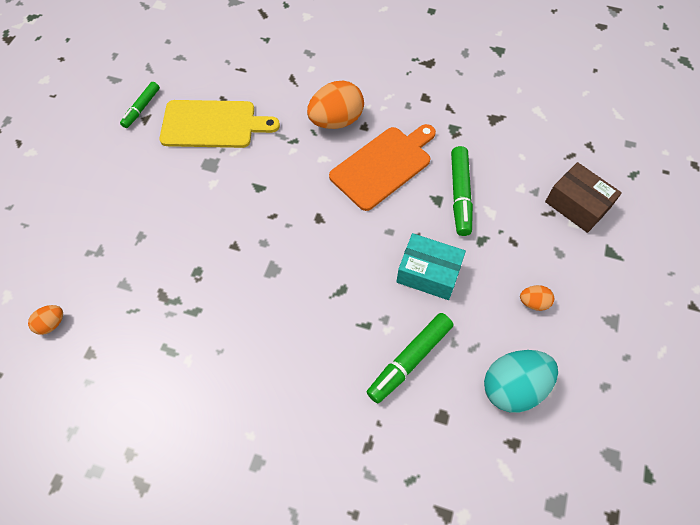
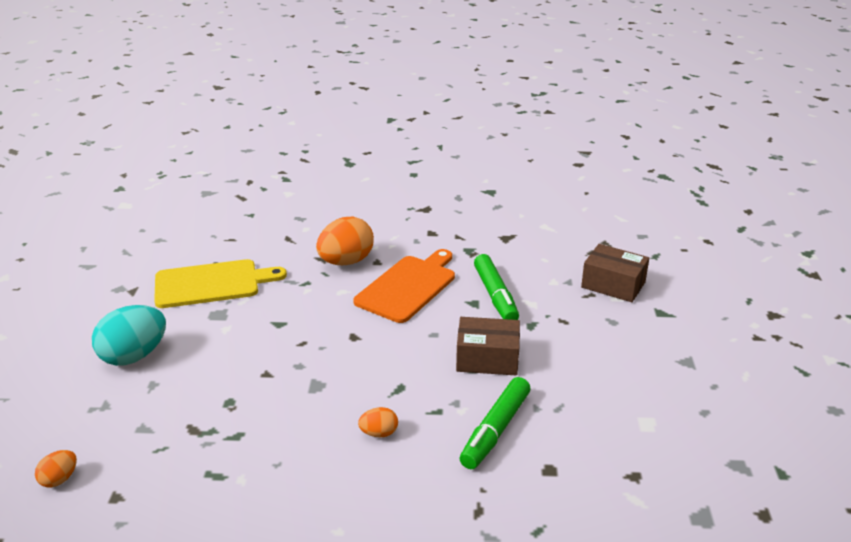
camera: 15 degrees left, 30 degrees down
(141, 108) = (126, 283): green marker -> none
(428, 273) = (487, 359): turquoise box -> brown box
(513, 387) = (613, 430): turquoise egg -> turquoise egg (134, 356)
(533, 302) = (604, 362): orange egg -> orange egg (379, 433)

